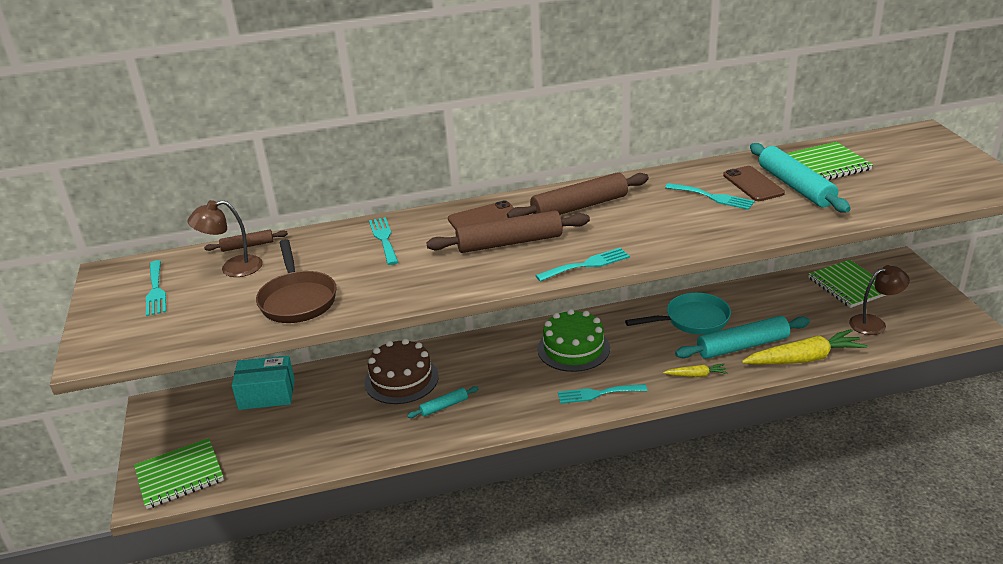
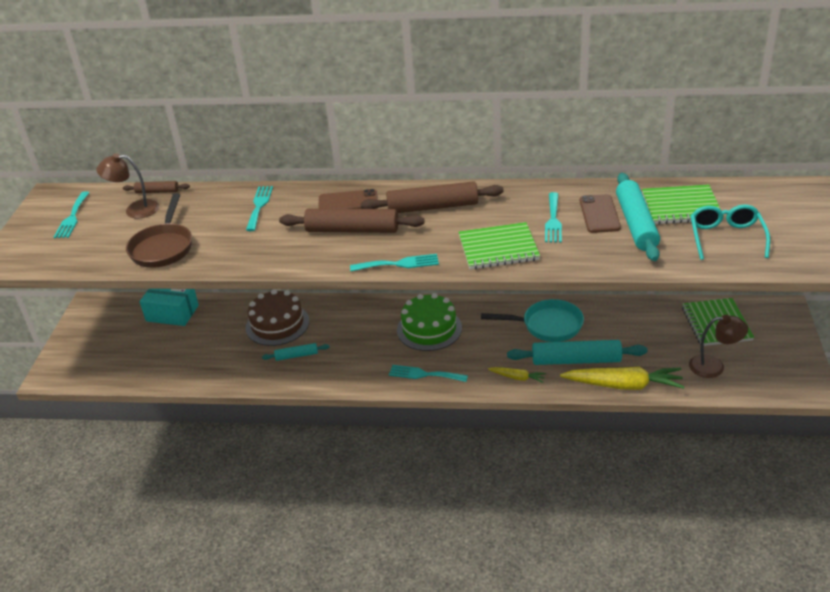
camera: 20 degrees right, 5 degrees up
(179, 475) = (80, 364): green notebook -> green notebook (498, 248)
(713, 197) = (553, 220): turquoise fork -> turquoise fork turned 45 degrees clockwise
(887, 183) = (726, 237): none -> turquoise glasses

